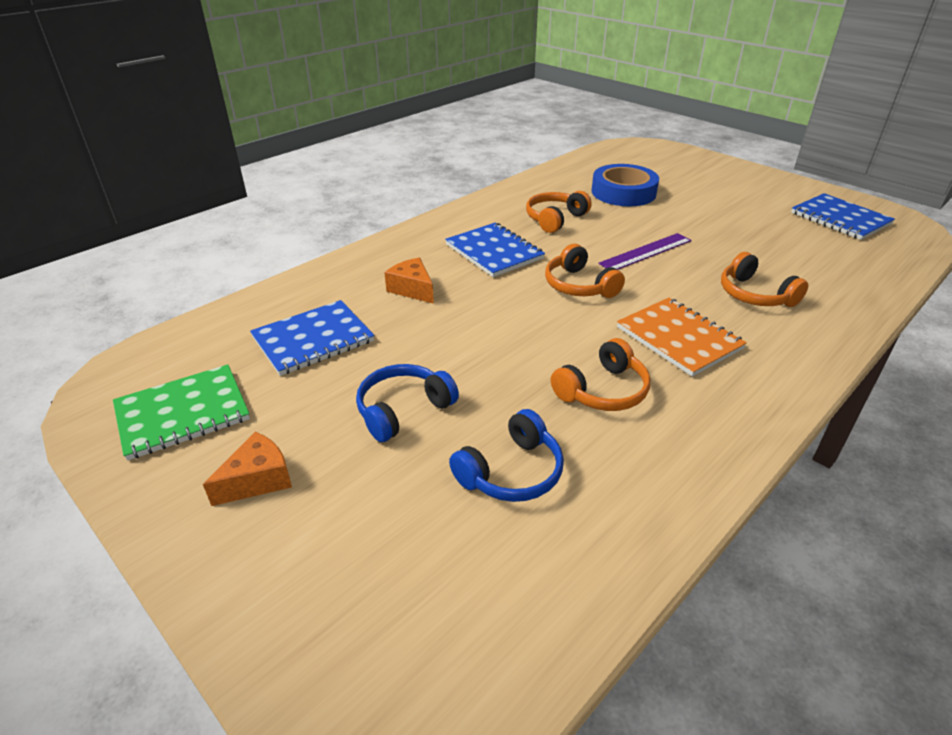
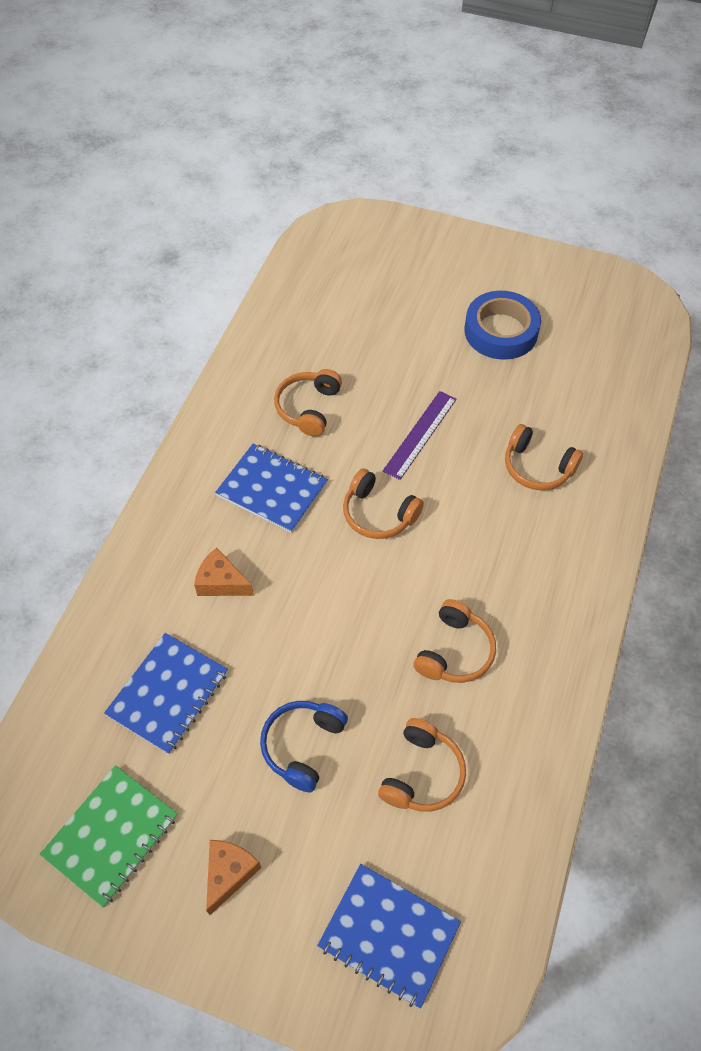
camera: 25 degrees left, 20 degrees up
(511, 472) = (422, 773): blue headphones -> orange headphones
(623, 192) = (359, 330): blue tape -> blue tape (501, 331)
(678, 338) = (492, 556): orange notebook -> none
(840, 218) = (582, 309): blue notebook -> blue notebook (389, 935)

